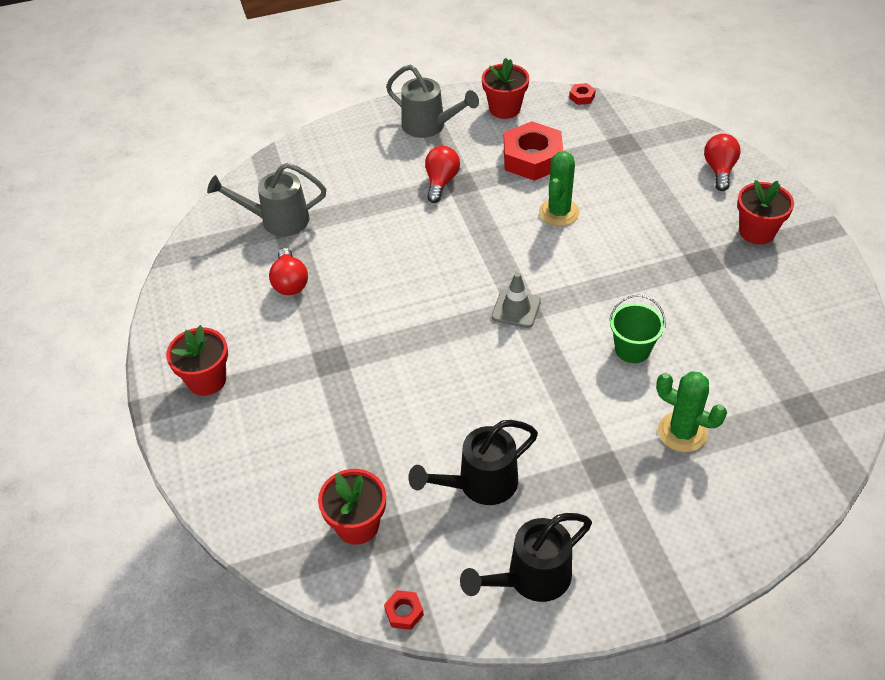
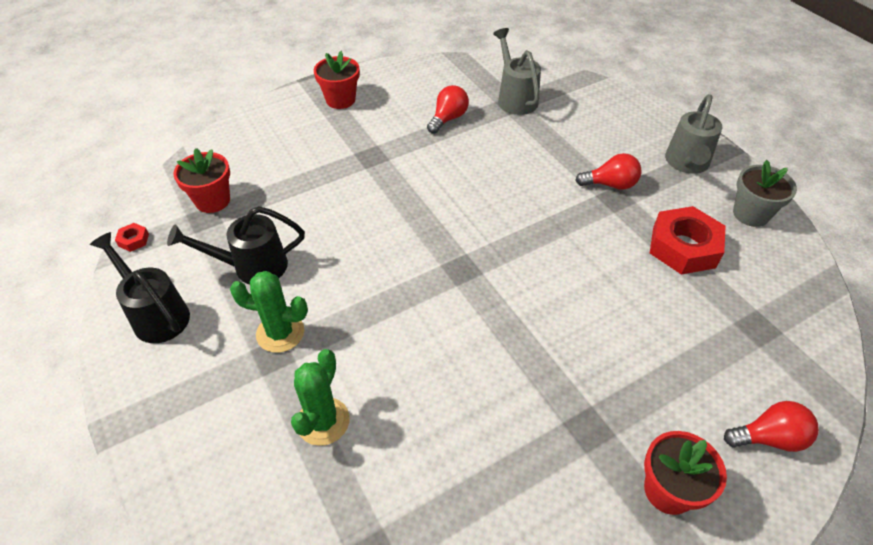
camera: 75 degrees right, 0 degrees up
(290, 282) = (448, 119): red light bulb -> red light bulb turned 150 degrees clockwise
(480, 484) = (252, 267): black watering can -> black watering can turned 60 degrees counterclockwise
(504, 109) = (750, 214): red flower pot -> grey flower pot
(516, 309) = (460, 263): grey traffic cone -> none
(559, 212) = (609, 280): green cactus -> green cactus (280, 333)
(582, 97) = (818, 277): red nut -> none
(632, 349) = (429, 365): green bucket -> none

